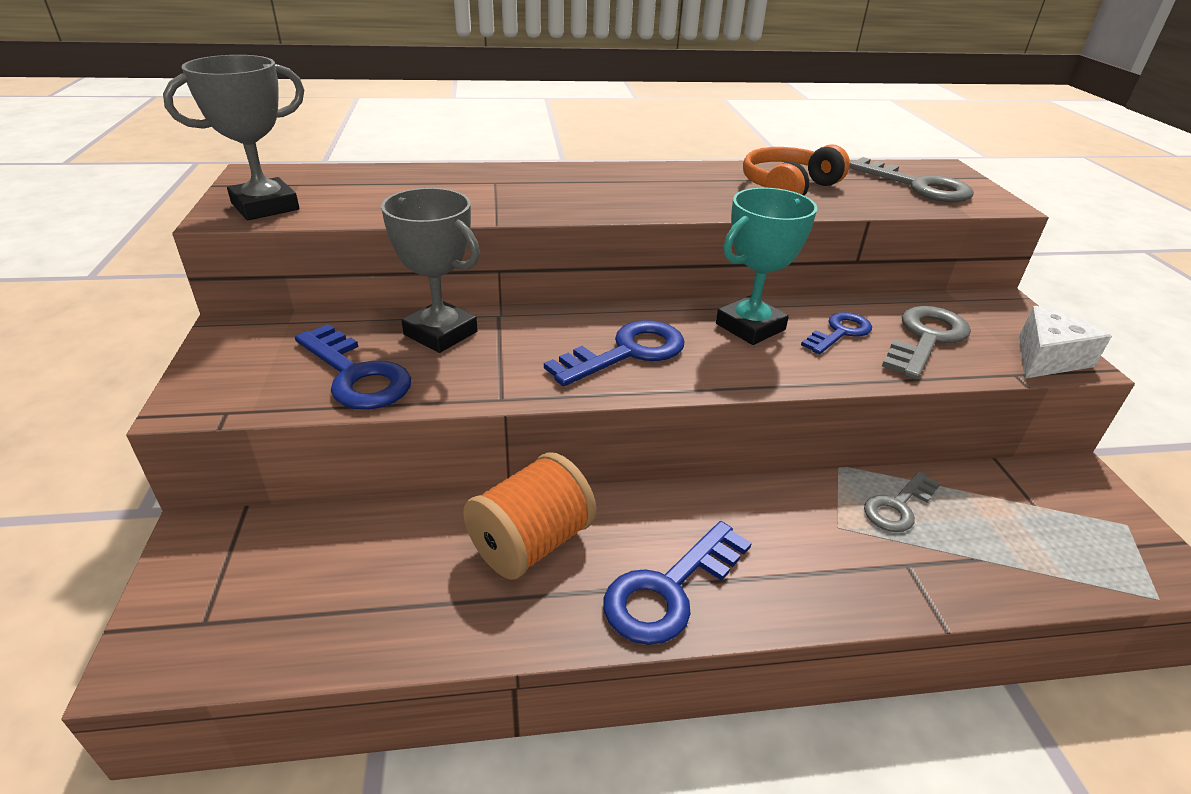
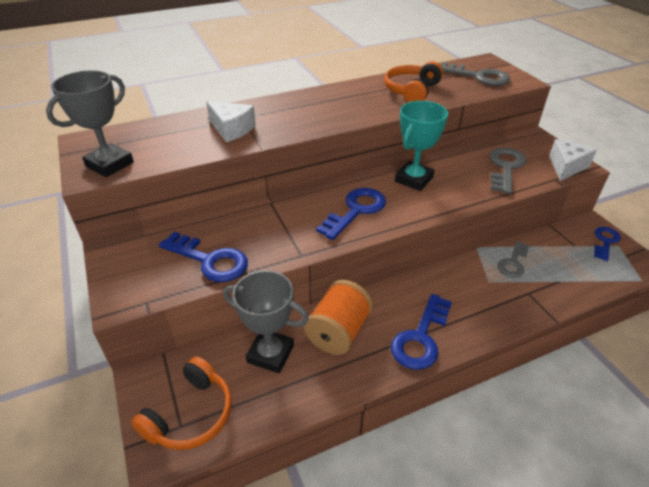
camera: 15 degrees left, 5 degrees up
(229, 610) = (191, 415): none -> orange headphones
(440, 333) = (243, 222): grey trophy -> grey trophy (270, 354)
(469, 193) = (231, 129): none -> white cheese
(840, 332) = (461, 173): blue key -> blue key (605, 241)

